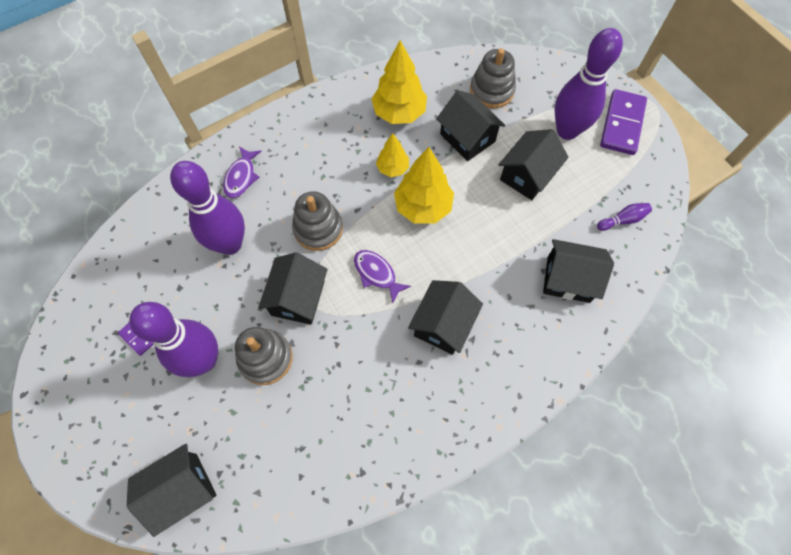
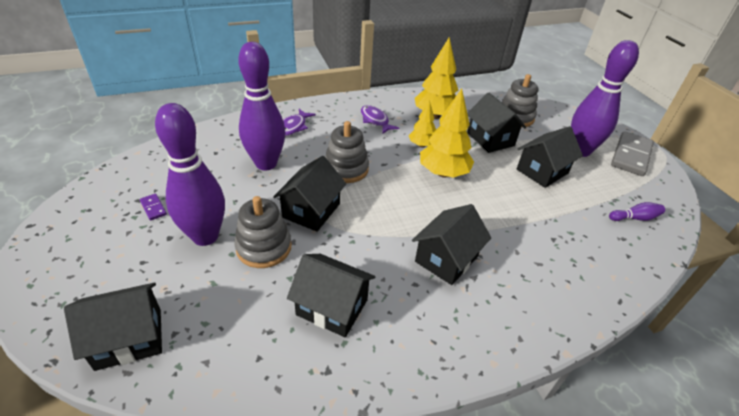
camera: 10 degrees right, 25 degrees down
(377, 274) = (390, 209): purple fish -> purple fish (375, 120)
(568, 279) = (579, 250): black house -> black house (332, 307)
(622, 124) = (630, 156): purple domino -> grey domino

